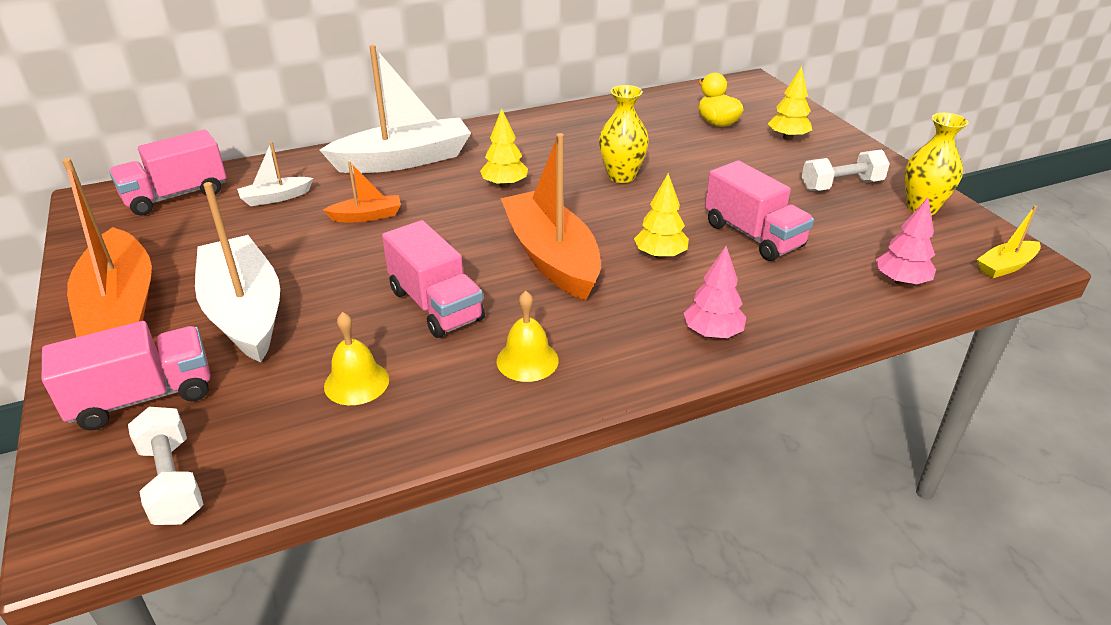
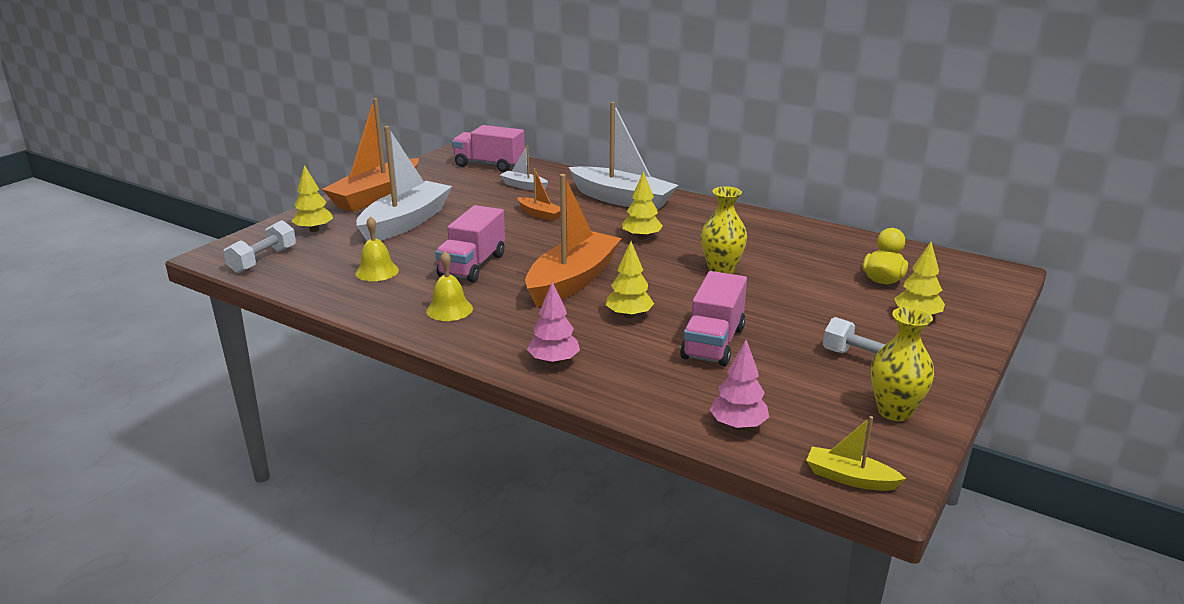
camera: 55 degrees right, 10 degrees down
(143, 397) = (314, 230): pink truck -> yellow tree

